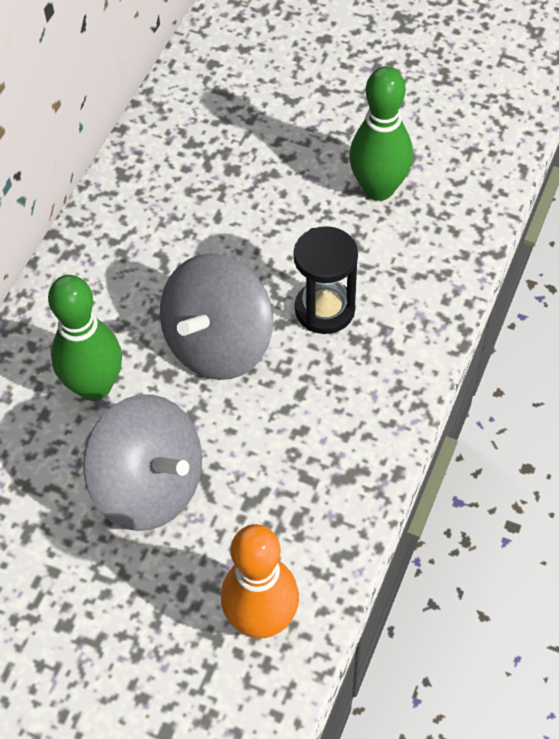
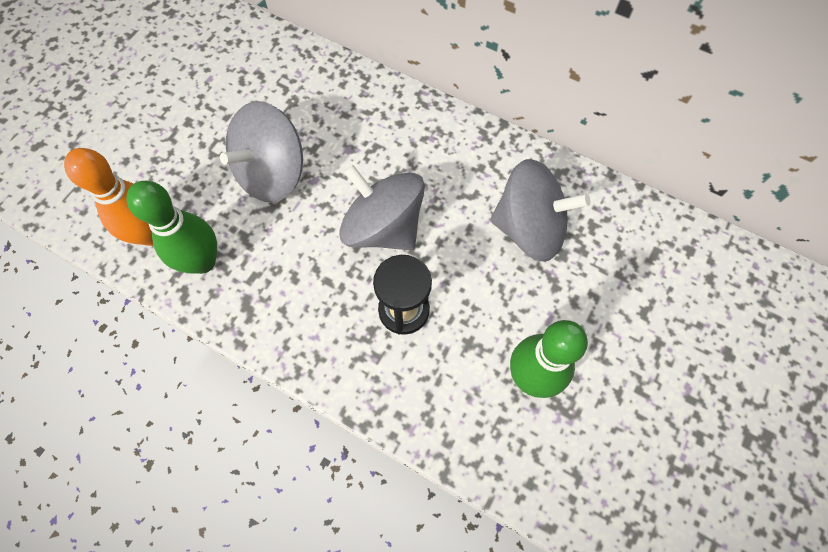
camera: 95 degrees right, 10 degrees up
(95, 386) = (361, 145): green bowling pin -> green bowling pin (202, 261)
(202, 199) = (529, 228): none -> grey spinning top

